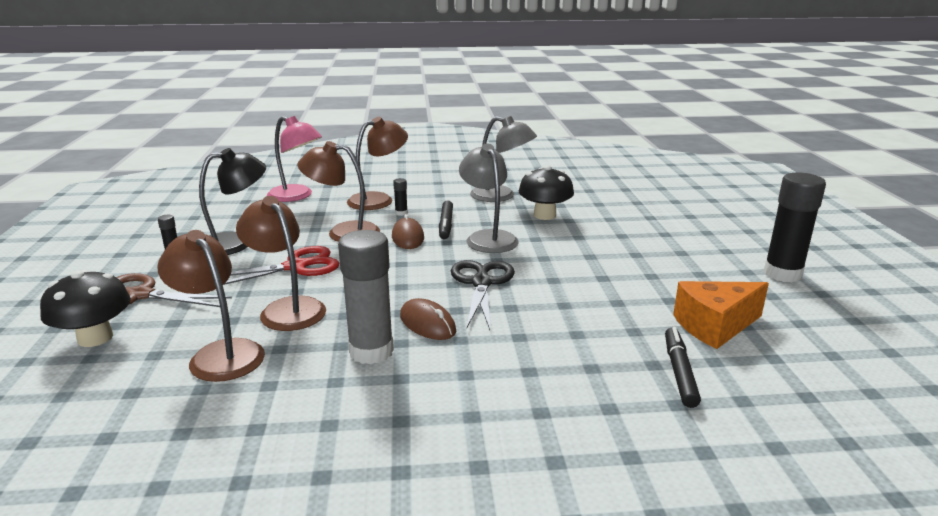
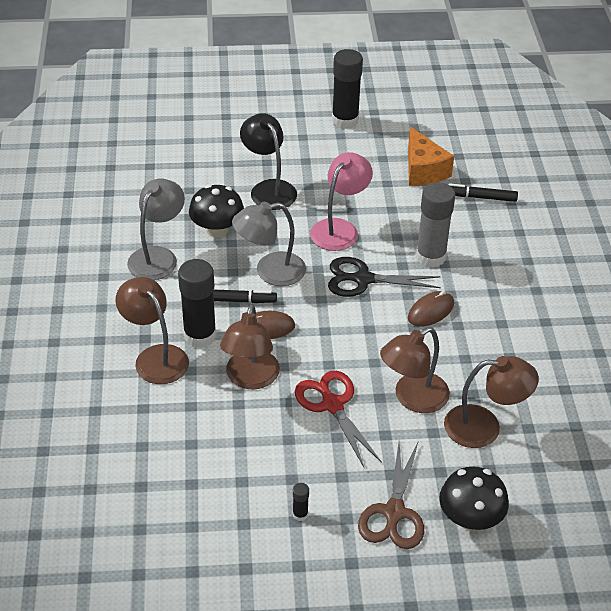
camera: 90 degrees left, 20 degrees up
(220, 353) = (484, 427): brown lamp -> brown lamp turned 135 degrees counterclockwise
(236, 243) = (273, 465): black lamp -> black lamp (269, 189)
(297, 196) = (131, 435): pink lamp -> pink lamp (339, 228)
(371, 351) = (472, 340): grey glue stick -> grey glue stick (430, 257)
(401, 213) = (200, 335): black glue stick -> black glue stick, size x2.37

